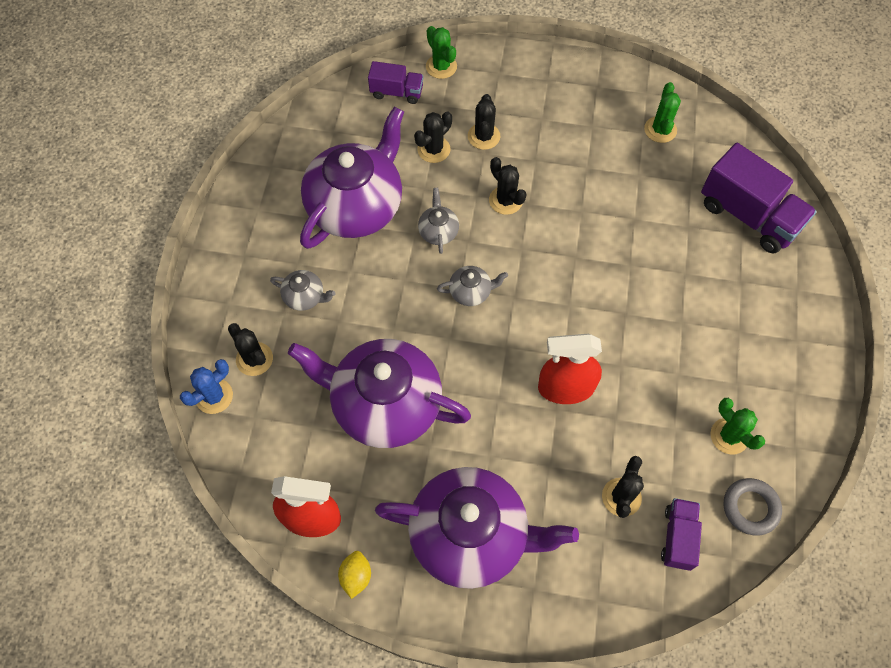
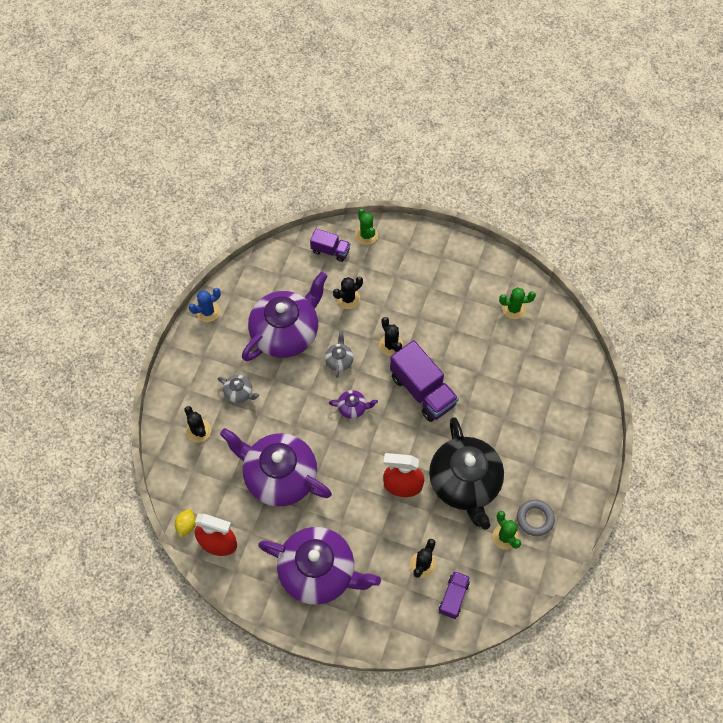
camera: 10 degrees right, 0 degrees up
(214, 396) = (168, 452): blue cactus -> blue cactus (208, 311)
(356, 576) = (240, 585): yellow lemon -> yellow lemon (186, 525)
(471, 292) = (353, 408): grey teapot -> purple teapot
(483, 136) = (385, 294): black cactus -> none
(653, 370) = (465, 483): none -> black teapot
(660, 130) = (513, 309): green cactus -> green cactus turned 75 degrees clockwise
(748, 215) = (560, 384): purple truck -> purple truck (422, 390)
(750, 508) = (506, 586): grey ring -> grey ring (535, 519)

